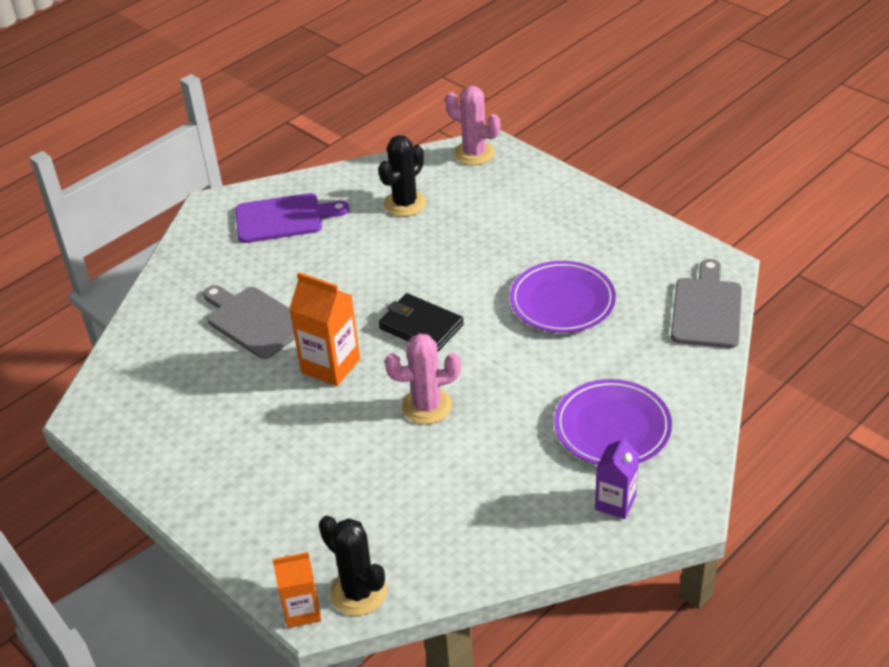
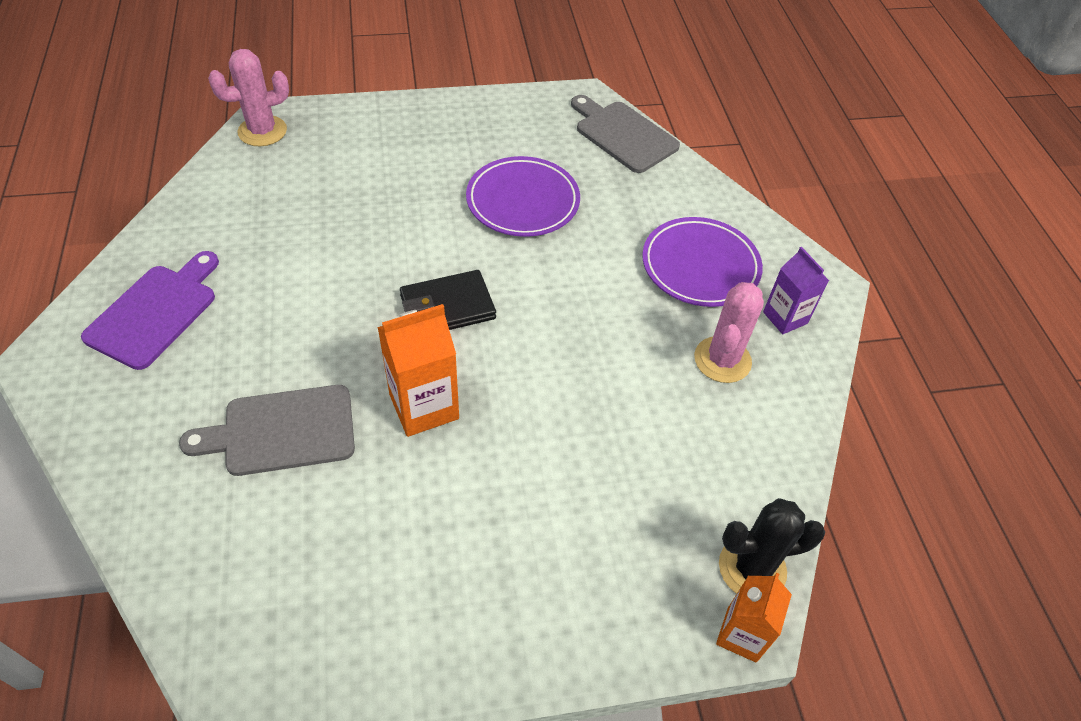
camera: 60 degrees left, 10 degrees up
(405, 203) = (264, 214): black cactus -> none
(427, 406) = (557, 367): pink cactus -> pink cactus (722, 360)

